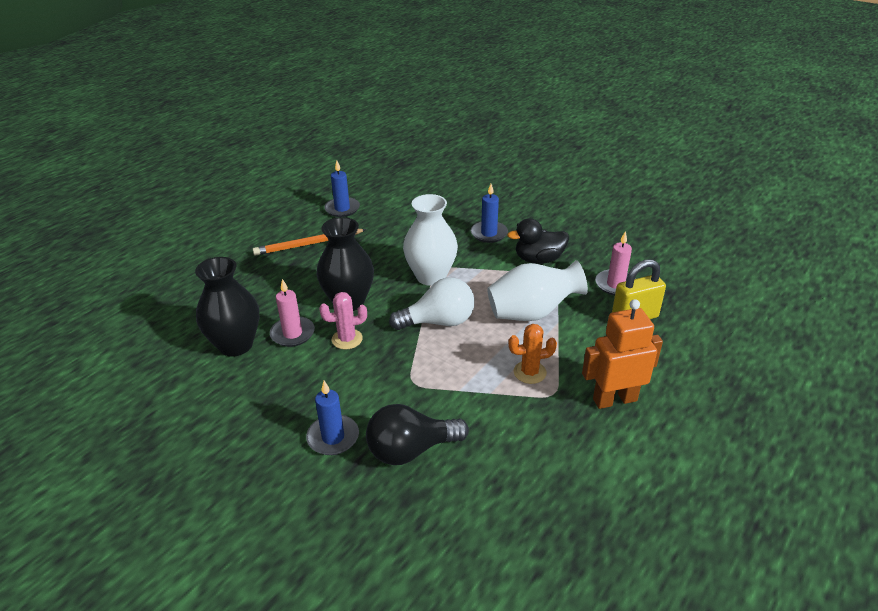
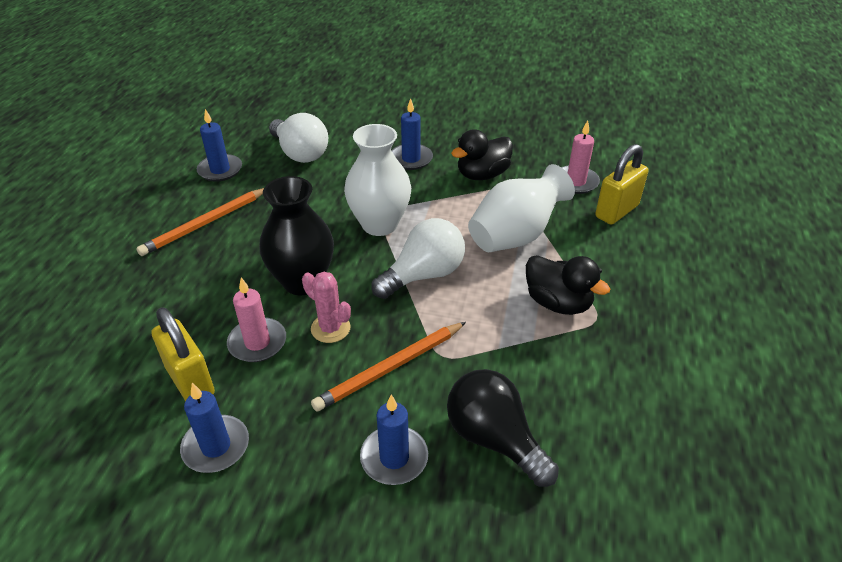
camera: 25 degrees left, 5 degrees up
(226, 390) = (216, 446): none -> blue candle
(236, 345) = (190, 381): black vase -> yellow padlock
(347, 339) = (330, 328): pink cactus -> pink cactus turned 75 degrees clockwise
(370, 379) = (390, 368): none -> orange pencil
(407, 210) = (300, 153): none -> white light bulb
(411, 450) = (494, 439): black light bulb -> black light bulb turned 90 degrees clockwise
(529, 372) = (558, 303): orange cactus -> black duck
(614, 399) = (658, 305): orange robot -> none

